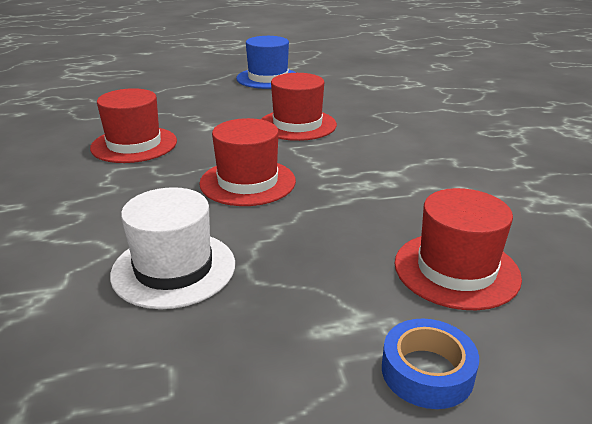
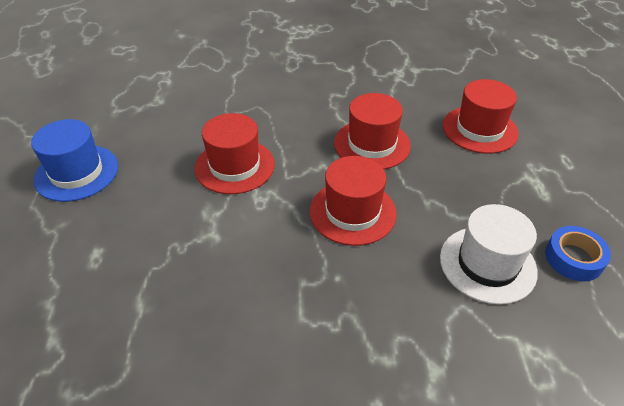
camera: 80 degrees left, 15 degrees up
(134, 144) = (241, 304): red hat -> red hat (372, 144)
(427, 372) = (569, 161): blue tape -> blue tape (574, 258)

